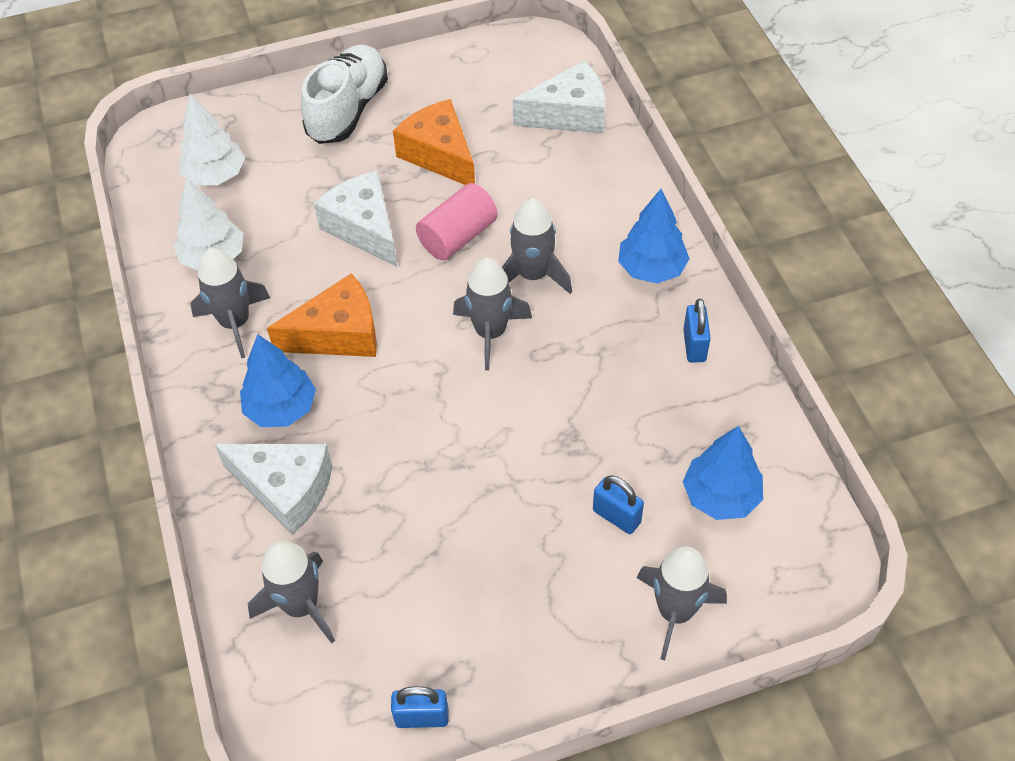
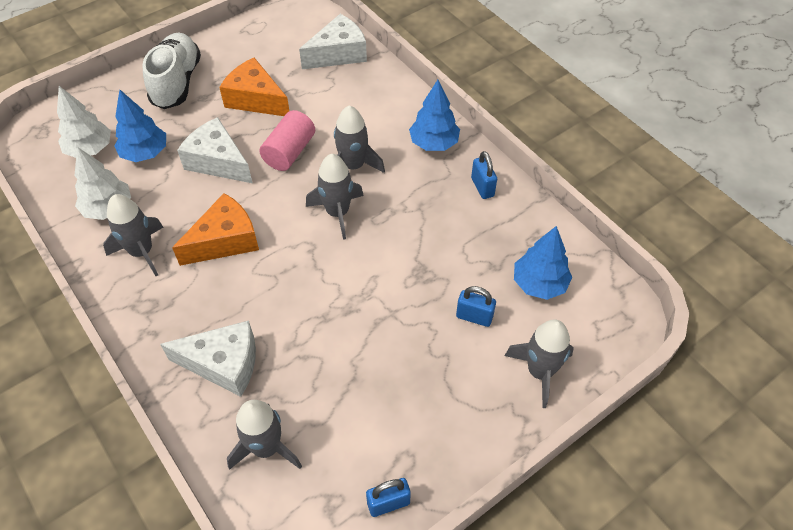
camera: 20 degrees left, 0 degrees up
(281, 408) = (199, 305): blue tree -> blue tree (145, 153)

